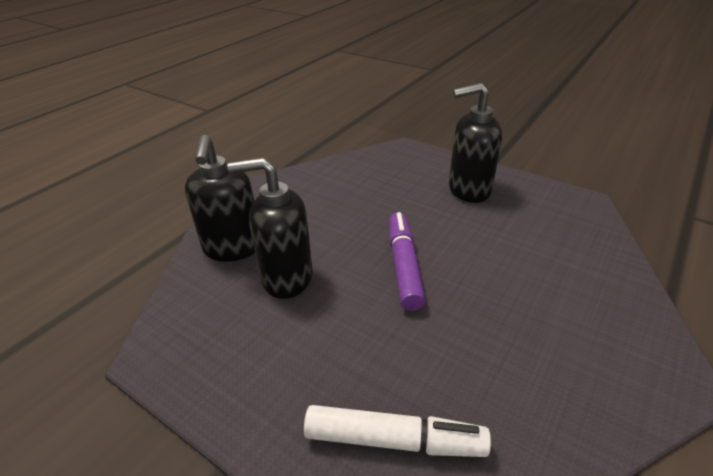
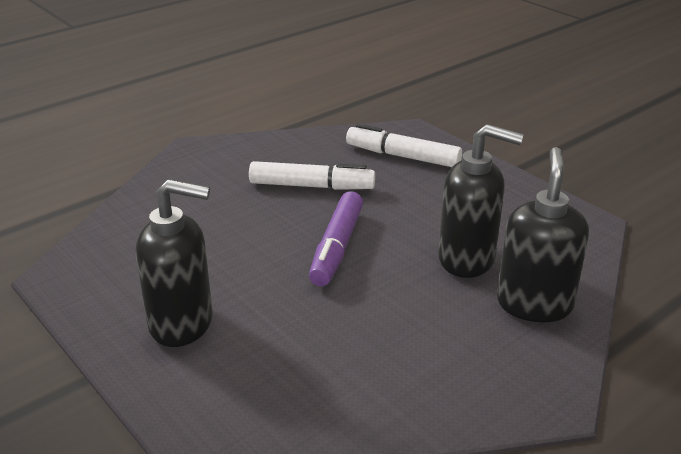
camera: 165 degrees left, 5 degrees down
(477, 341) = (312, 186): none -> white marker

